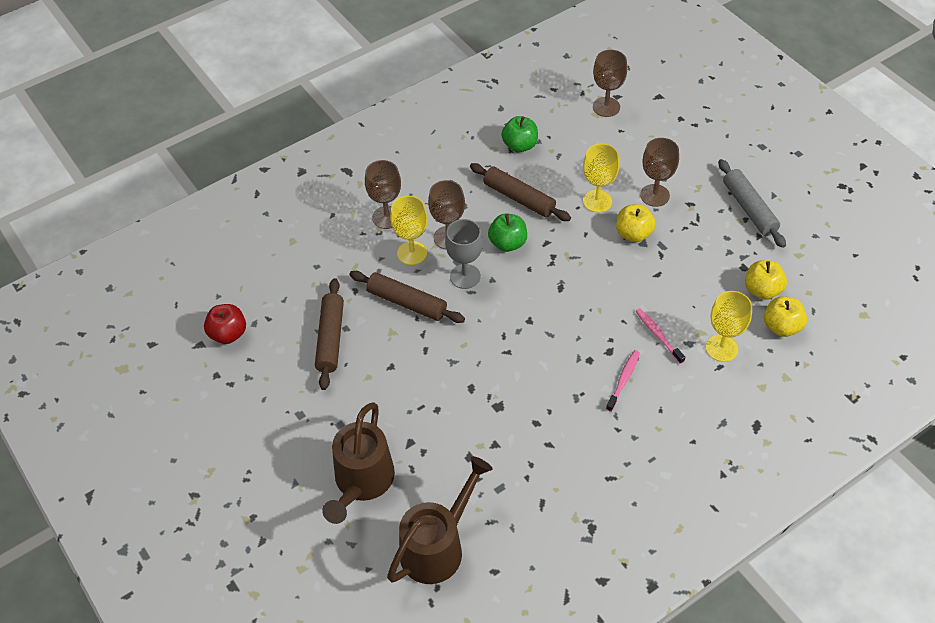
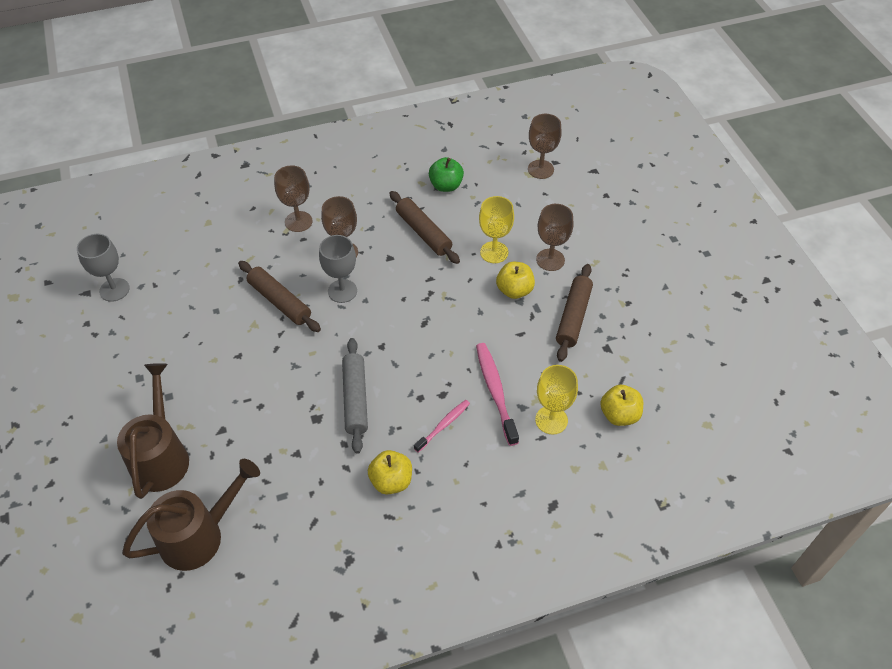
camera: 15 degrees right, 0 degrees up
(228, 334) = (114, 290): red apple -> grey goblet
(330, 338) = (198, 316): brown rolling pin -> brown rolling pin (573, 317)
(361, 483) = (161, 455): brown watering can -> brown watering can turned 150 degrees clockwise
(412, 253) = (305, 258): yellow goblet -> none
(507, 243) = (394, 270): green apple -> none
(658, 335) = (495, 391): pink toothbrush -> pink toothbrush, size x1.62
(749, 208) = (636, 294): grey rolling pin -> grey rolling pin (355, 399)
(762, 290) = (615, 374): yellow apple -> yellow apple (391, 481)

